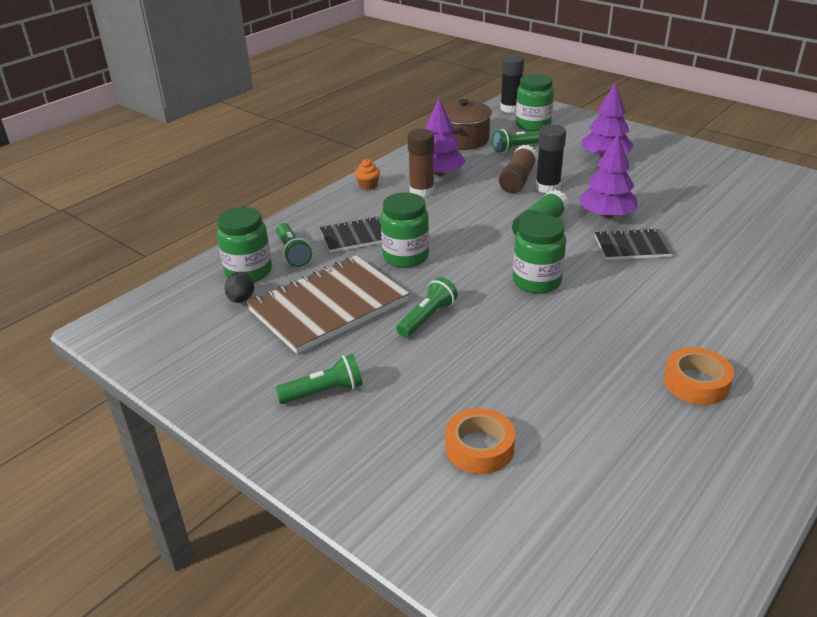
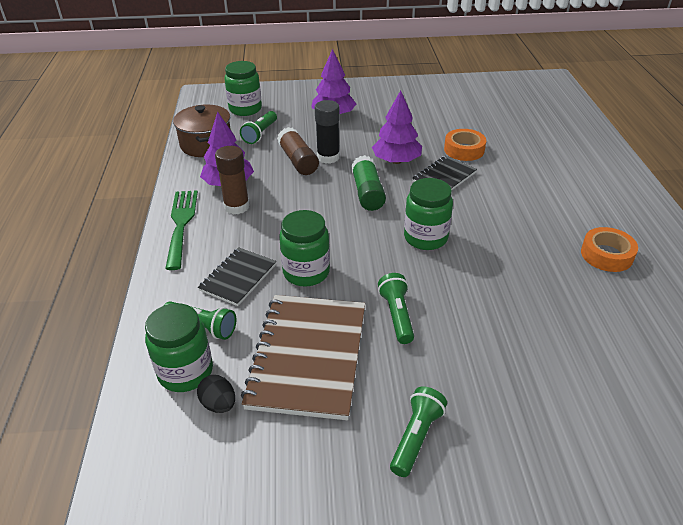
camera: 45 degrees left, 5 degrees up
(368, 186) = (181, 224): orange cupcake -> green fork
(479, 448) = (574, 395): orange tape -> orange tape (464, 150)
(510, 108) = (208, 101): black glue stick -> none

